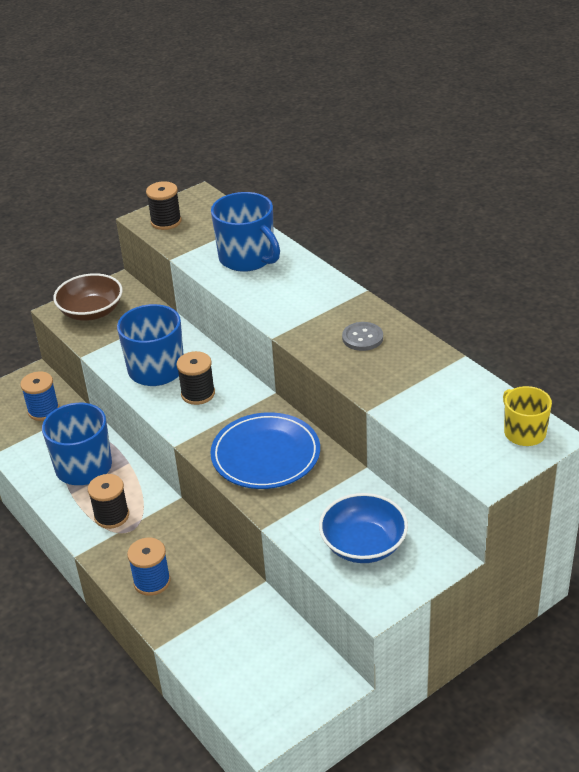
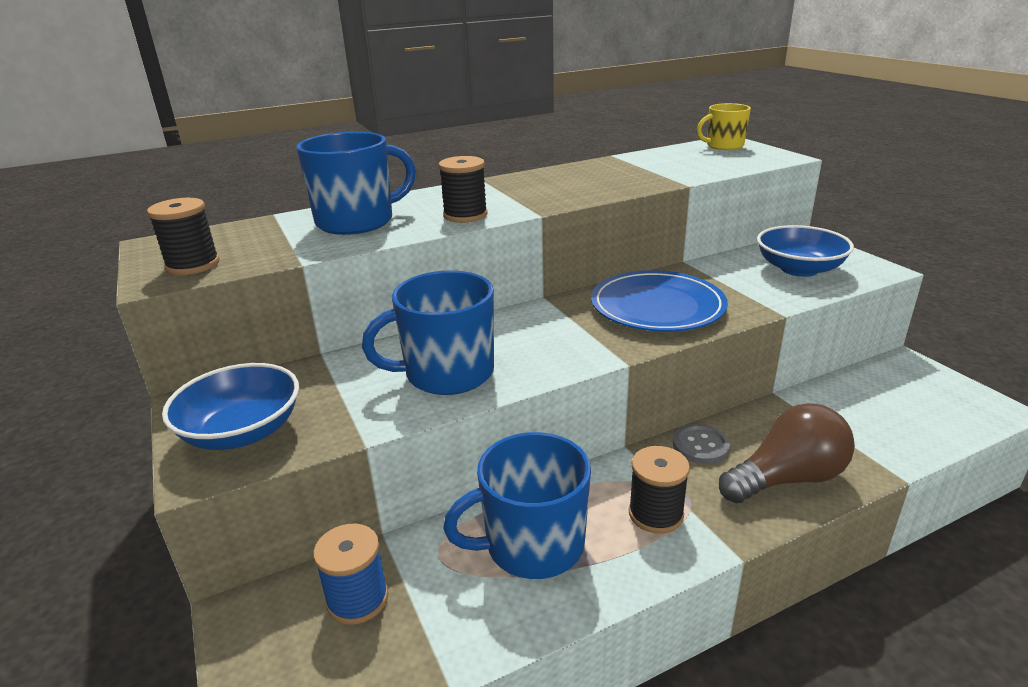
camera: 80 degrees left, 10 degrees down
(91, 311) = (242, 431): brown bowl -> blue bowl
(152, 581) = (787, 478): blue spool -> brown light bulb
(198, 394) = (523, 343): black spool -> black spool (465, 215)
(362, 338) = (564, 182): grey button -> grey button (700, 446)

